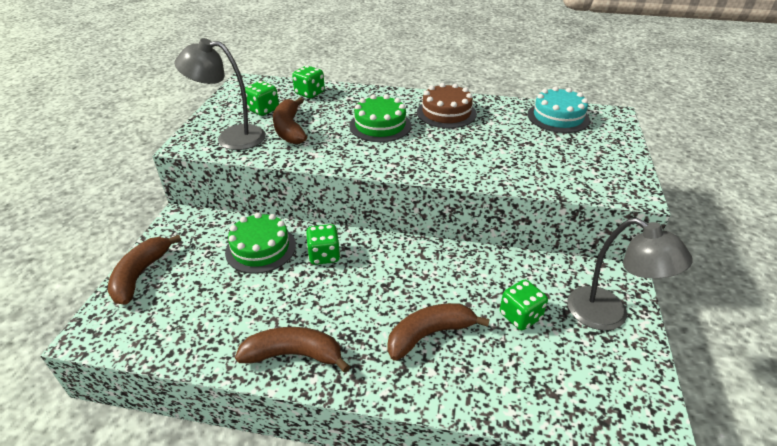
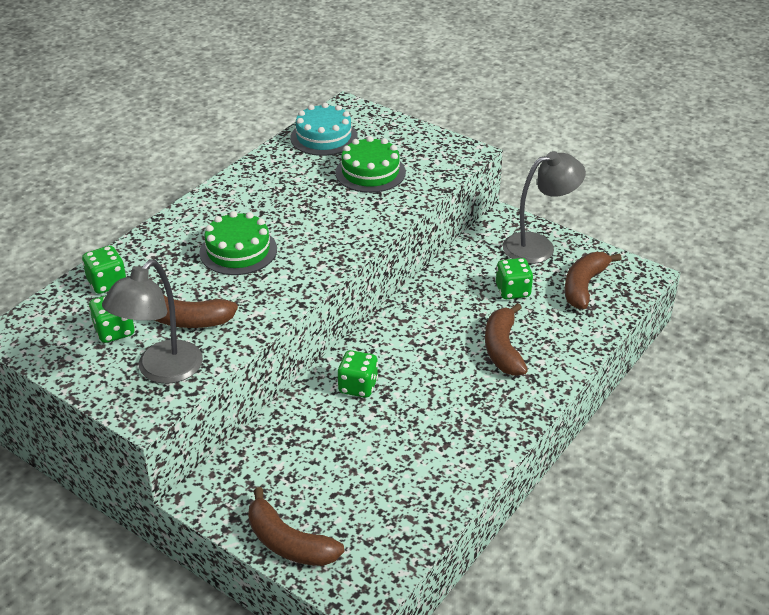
camera: 65 degrees left, 0 degrees up
(261, 248) = (312, 432): green cake -> green cake (370, 172)
(294, 355) = (478, 439): brown banana -> brown banana (584, 286)
(446, 113) = (253, 199): brown cake -> none

